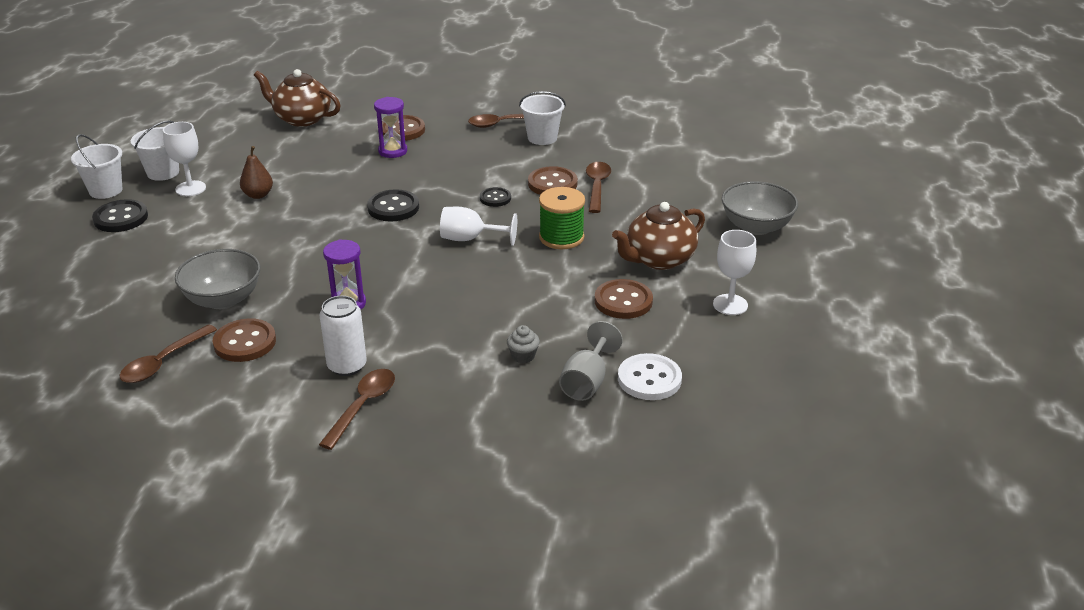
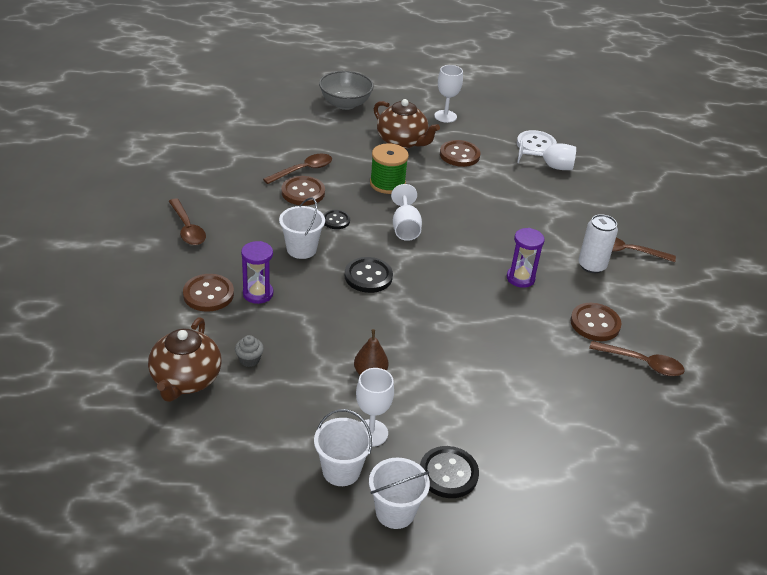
camera: 105 degrees left, 5 degrees up
(223, 299) = (548, 351): grey bowl -> none
(523, 356) = (539, 191): grey cupcake -> grey cupcake (249, 360)
(542, 138) = (216, 203): white bucket -> white bucket (301, 249)
(587, 382) = (551, 166): grey goblet -> white goblet
(597, 187) = (303, 170): brown spoon -> brown spoon turned 150 degrees clockwise

